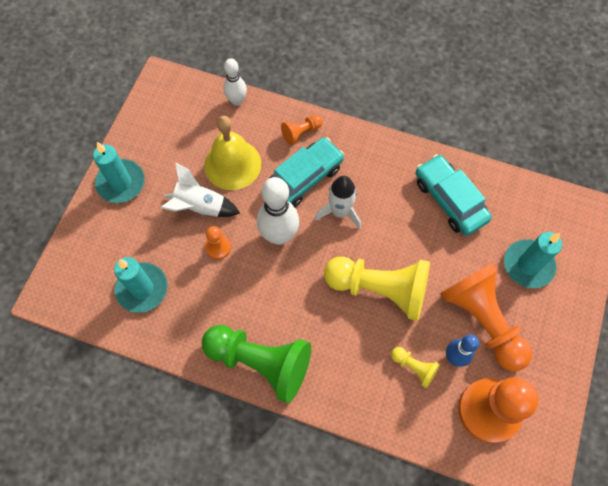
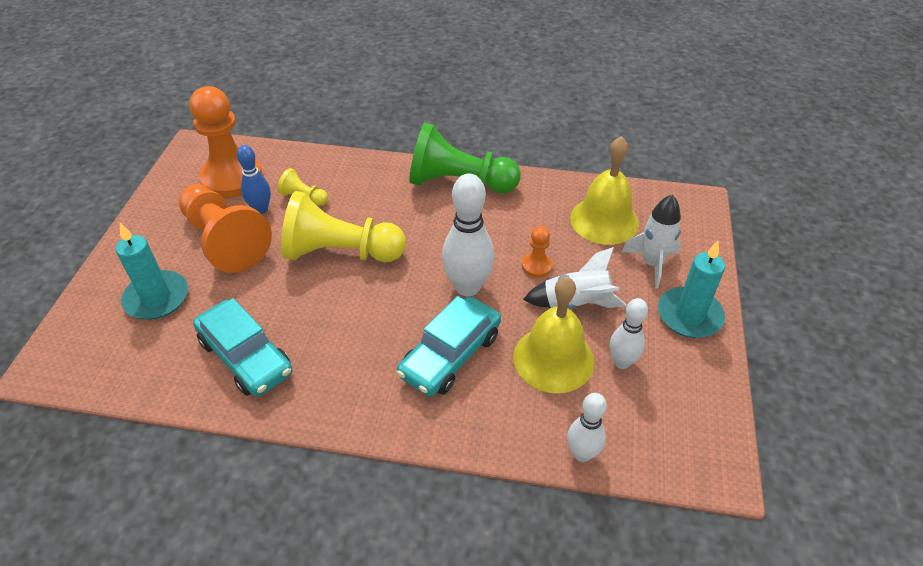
camera: 170 degrees right, 20 degrees down
(142, 288) = (604, 220): turquoise candle -> yellow bell
(187, 154) = (621, 362): none -> white bowling pin
(301, 133) = (467, 418): orange pawn -> none
(340, 212) = (395, 322): white rocket -> white rocket (652, 264)

